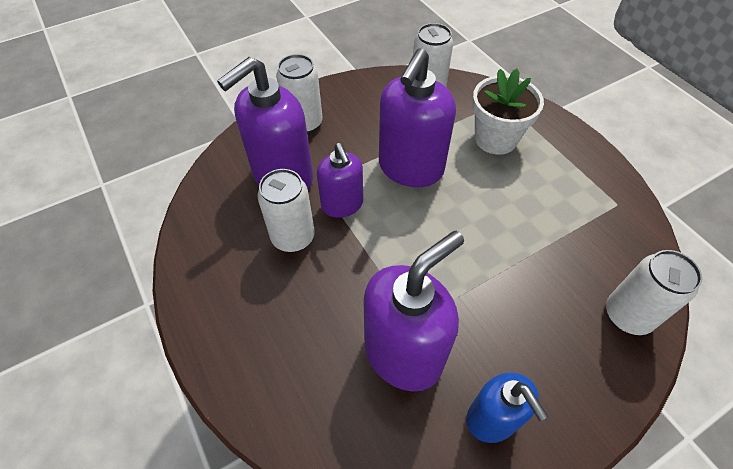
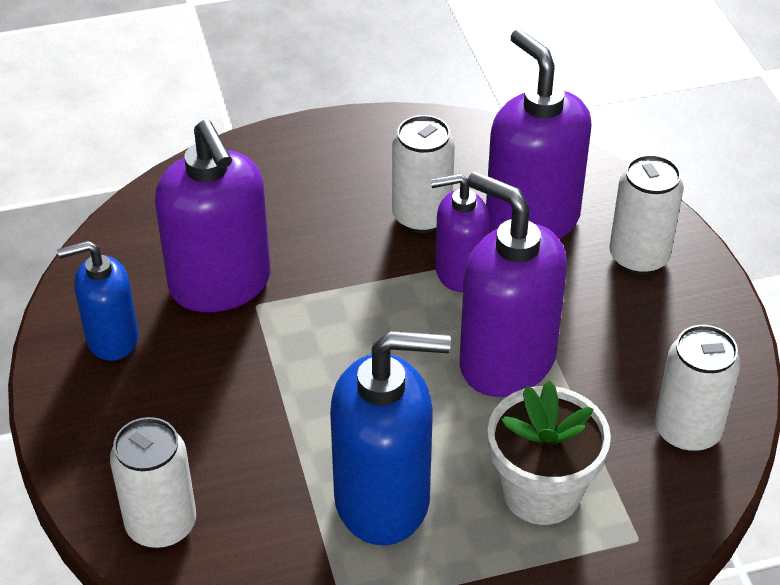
camera: 105 degrees right, 10 degrees down
(539, 203) = (383, 500): none -> blue soap dispenser

